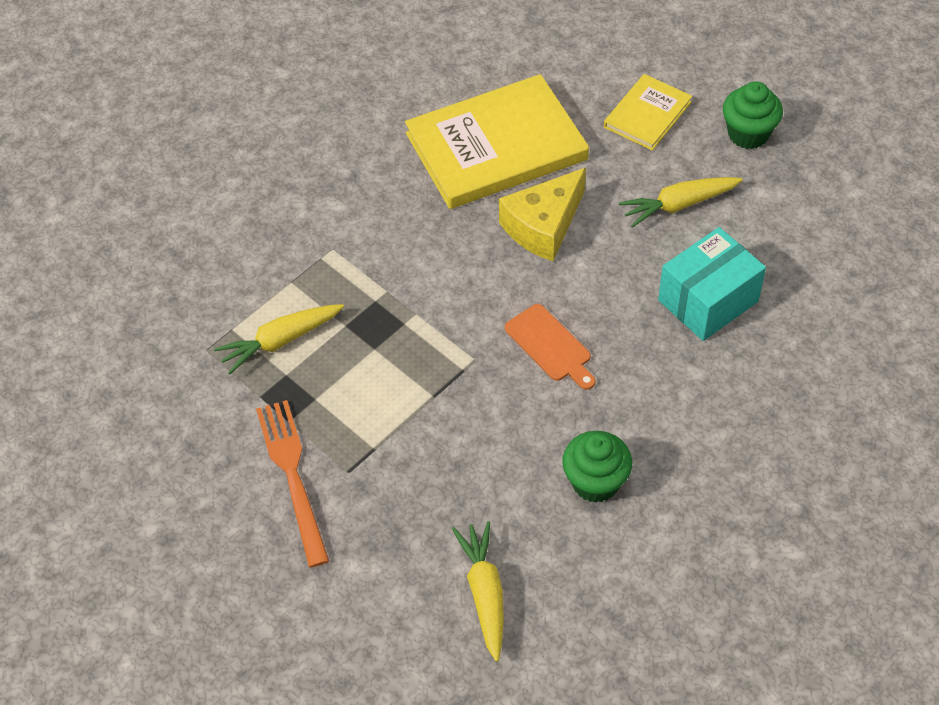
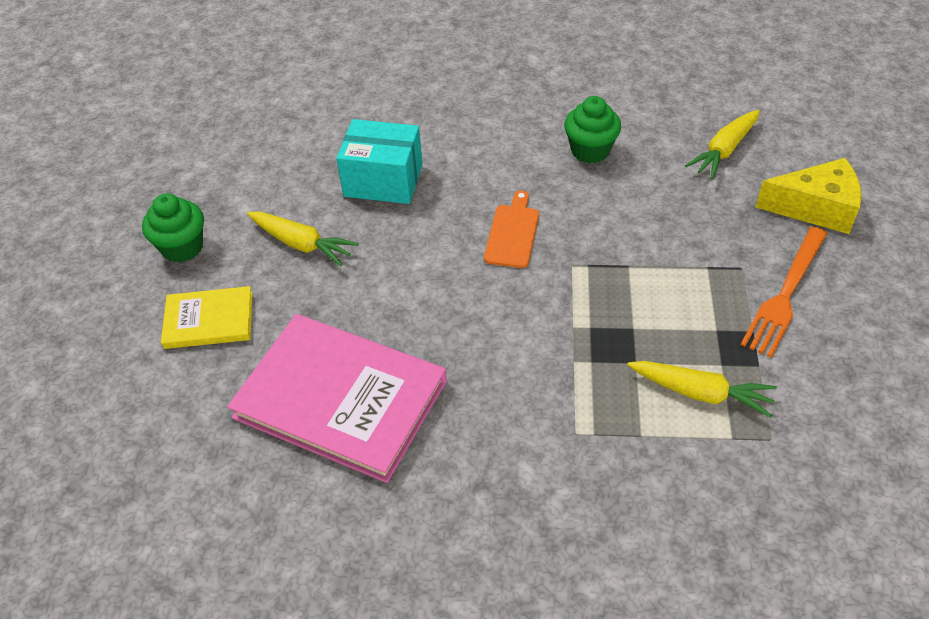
camera: 130 degrees left, 5 degrees down
(496, 146) = (340, 399): yellow book -> pink book
(543, 226) = (403, 308): yellow cheese -> yellow cheese (815, 208)

